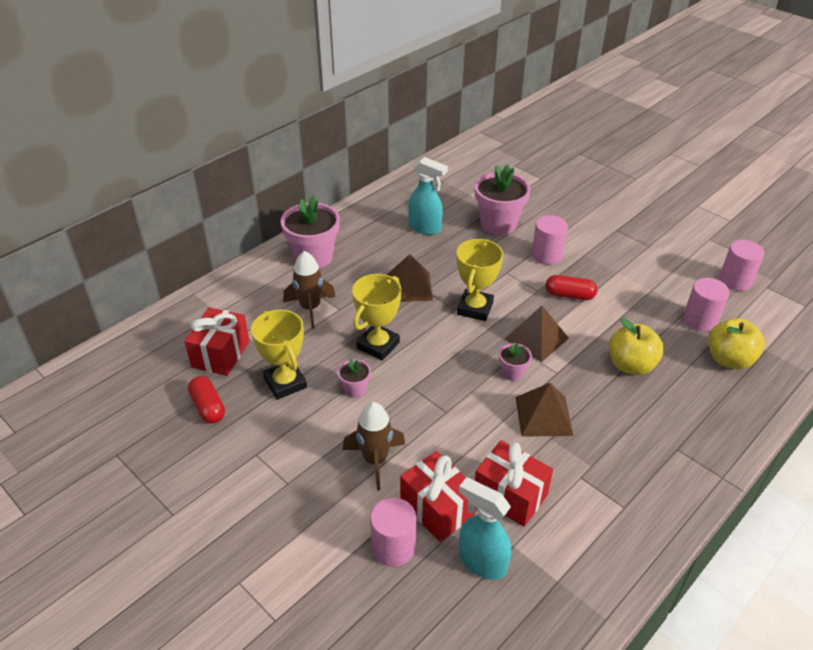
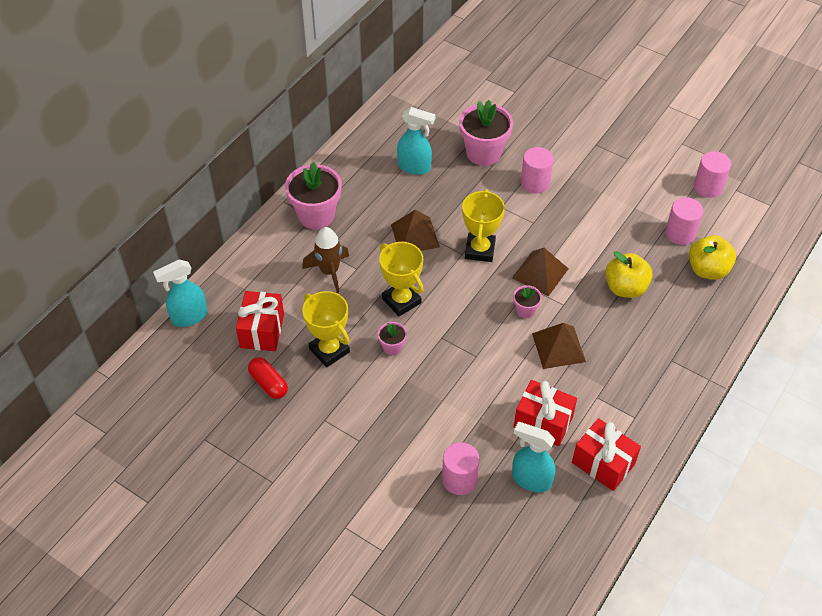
camera: 10 degrees left, 10 degrees up
(151, 331) = (189, 317): none -> turquoise spray bottle
(375, 460) = (426, 409): brown rocket -> none
(378, 345) = (401, 301): yellow trophy -> yellow trophy turned 60 degrees counterclockwise
(437, 508) = (487, 442): red gift -> red gift (603, 463)
(569, 295) = (562, 224): red capsule -> none

